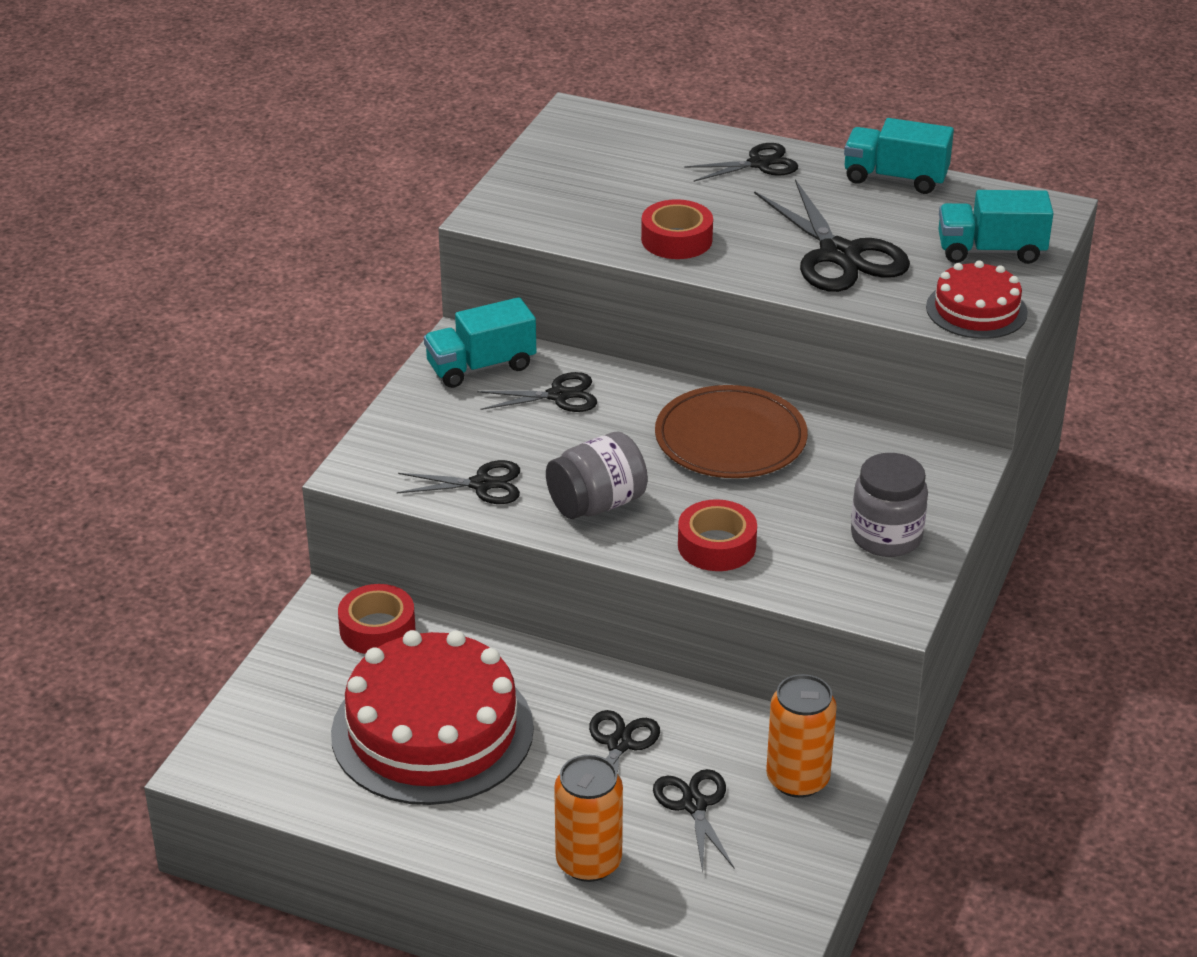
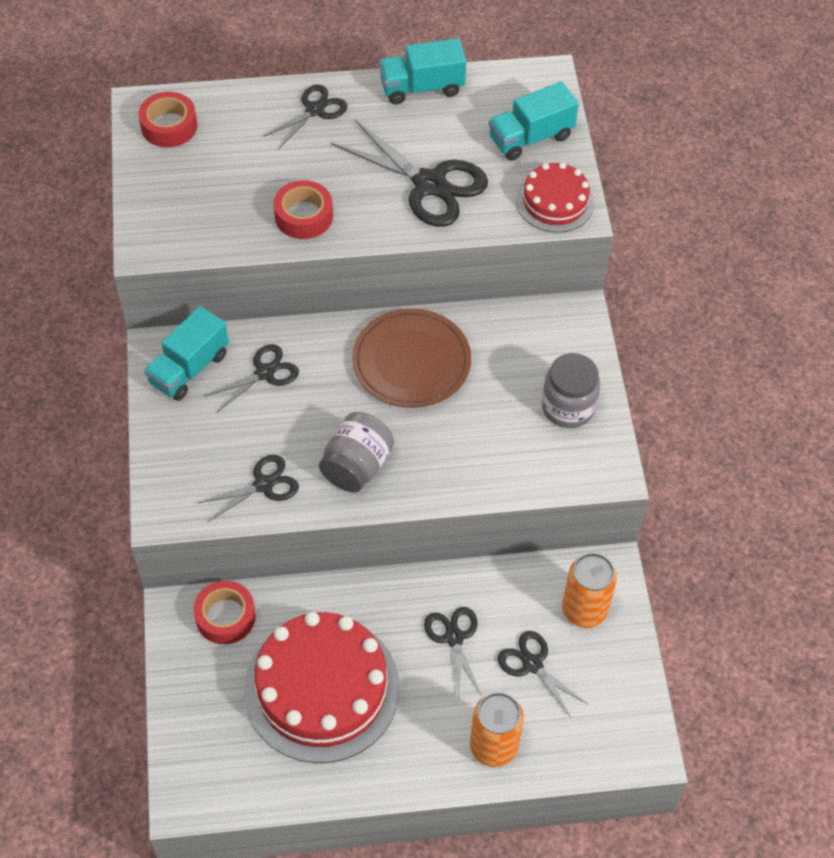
camera: 30 degrees left, 20 degrees up
(716, 545) = (462, 467): red tape -> red tape (169, 126)

